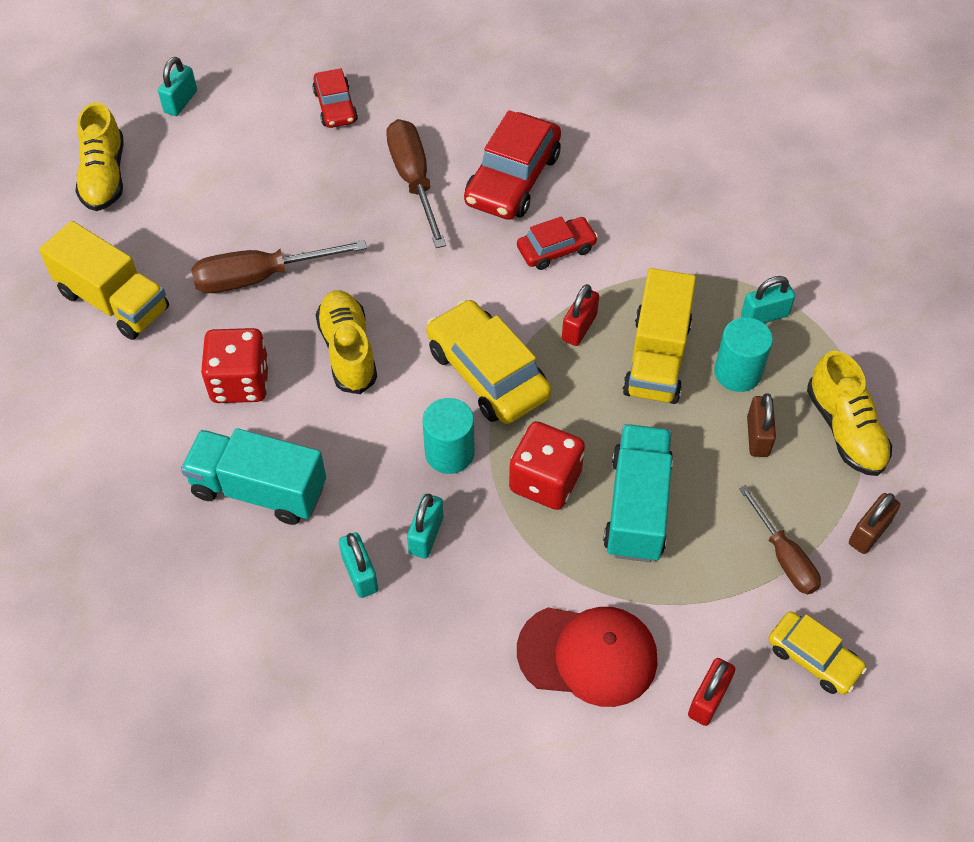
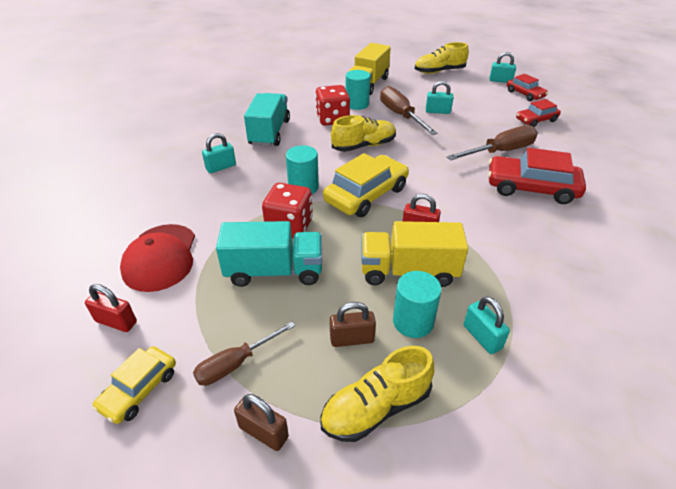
camera: 80 degrees right, 15 degrees down
(194, 334) = (357, 104): none -> turquoise cylinder
(426, 535) = (246, 185): turquoise padlock -> turquoise padlock (437, 111)
(556, 249) = (482, 213): red car -> red car (525, 94)

